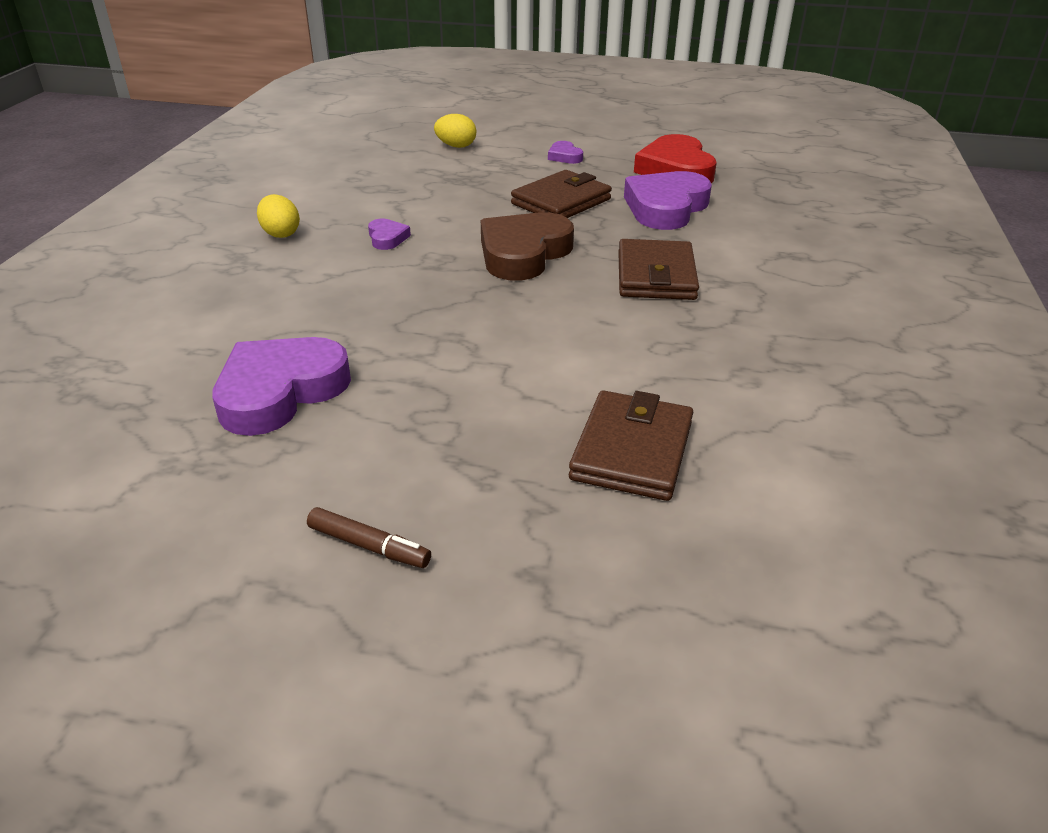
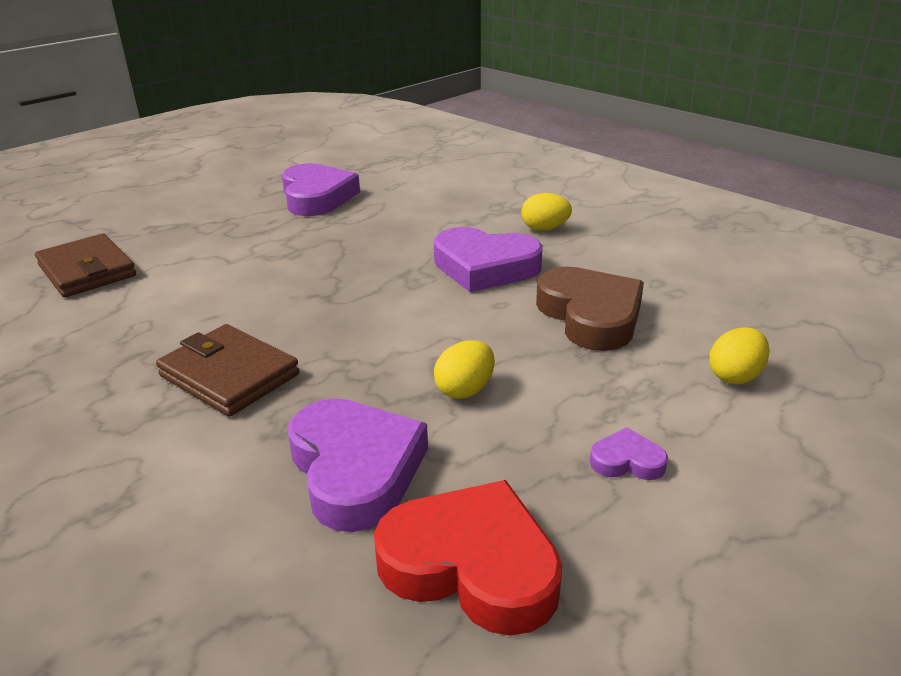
camera: 125 degrees right, 5 degrees down
(369, 546) = (166, 195): brown marker -> none
(387, 238) = (485, 267): purple heart -> purple heart, size x2.18
(523, 253) = (371, 320): brown heart -> brown heart (590, 315)
(561, 202) = (465, 390): brown wallet -> yellow egg

